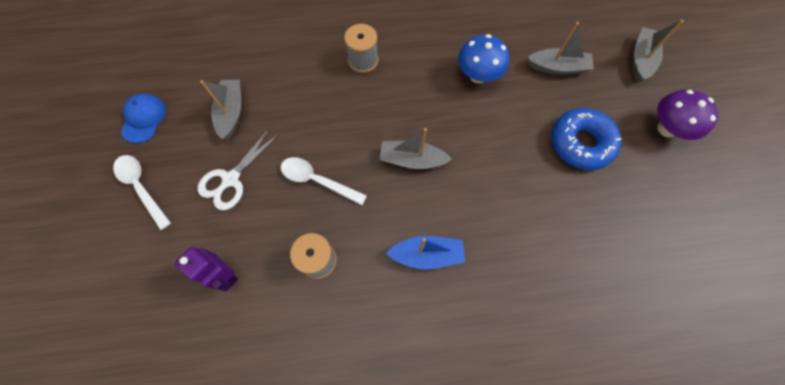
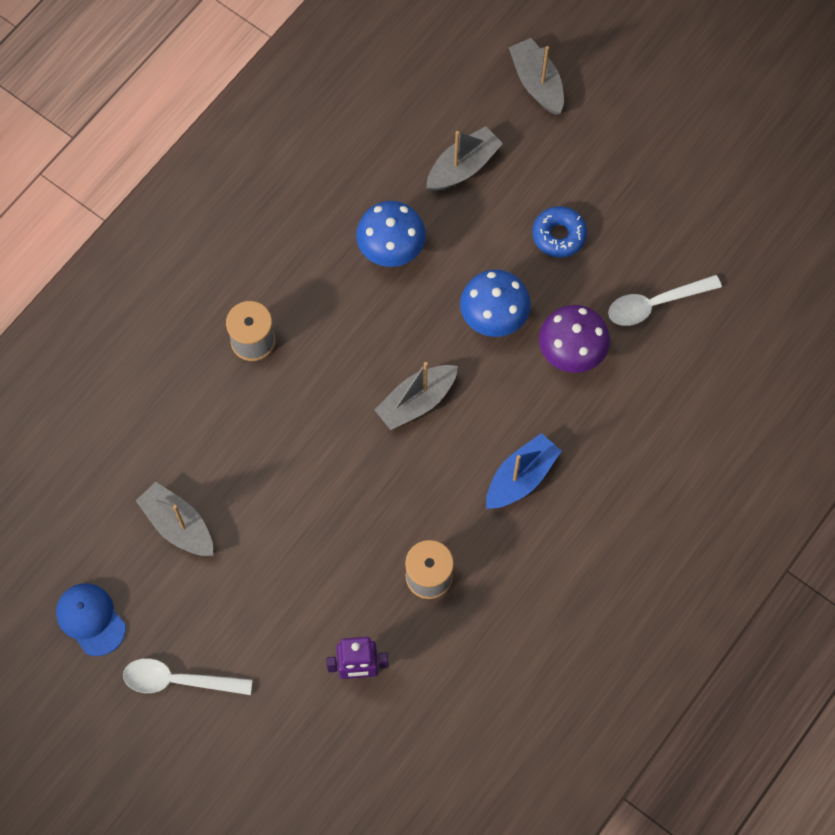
camera: 45 degrees left, 0 degrees up
(231, 179) = (260, 587): white scissors -> none
(317, 180) = (346, 507): white spoon -> white spoon (654, 304)
(500, 154) = (494, 317): none -> blue mushroom
(580, 143) = (559, 235): blue donut -> blue donut, size x0.63
(667, 128) = (624, 145): purple mushroom -> purple mushroom (571, 352)

